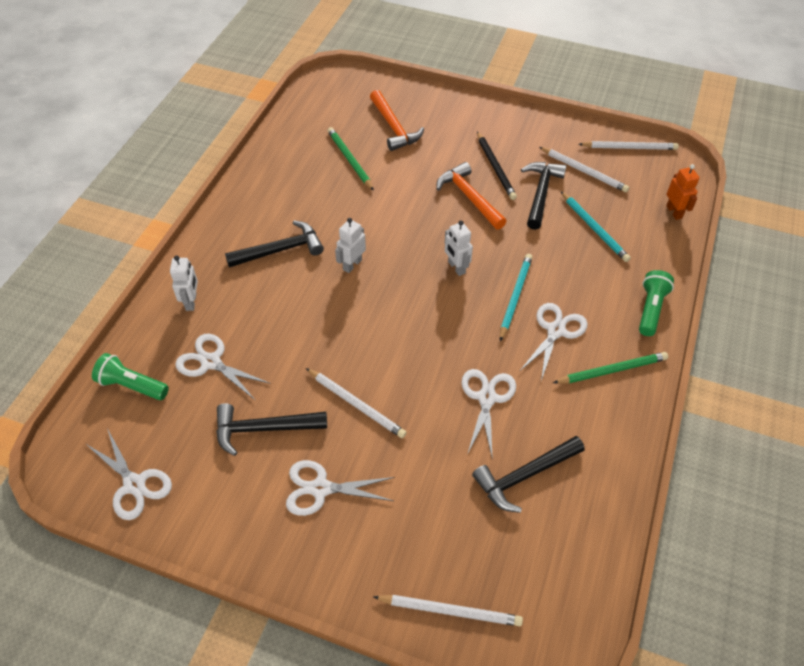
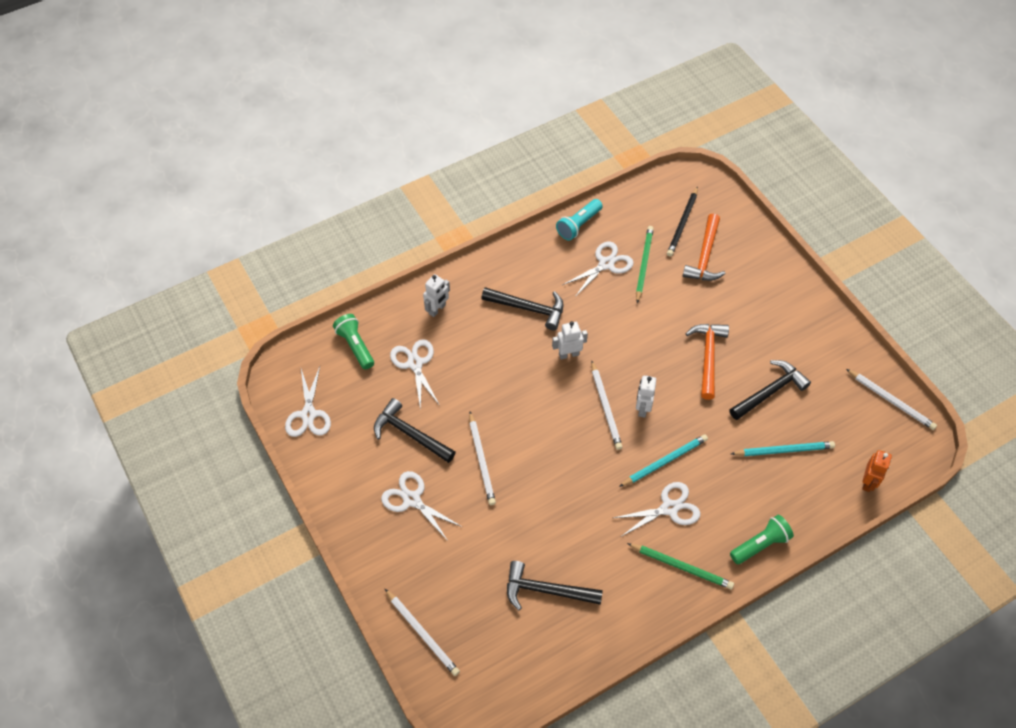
camera: 40 degrees right, 5 degrees up
(264, 161) = (578, 225): none -> turquoise flashlight
(487, 398) = (572, 520): white scissors -> white scissors (606, 264)
(495, 167) = (754, 345): black pencil -> black pencil (682, 223)
(584, 171) = (827, 396): white pencil -> white pencil (605, 407)
(594, 228) = (784, 450): turquoise pencil -> turquoise pencil turned 105 degrees counterclockwise

